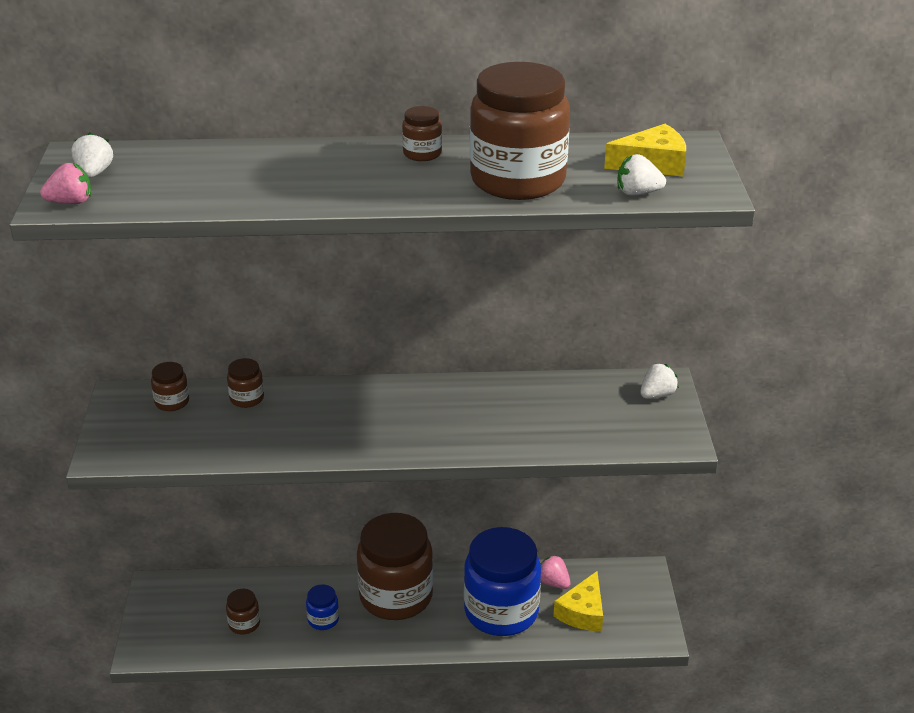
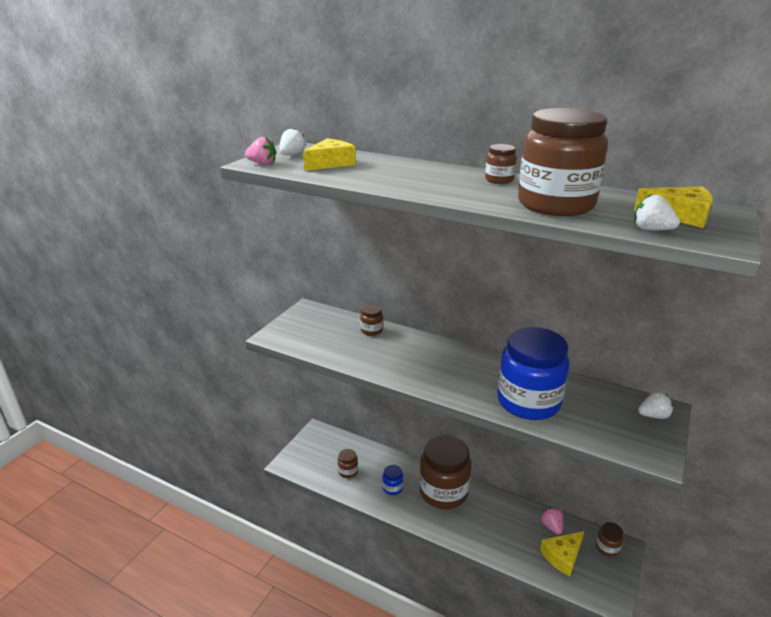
camera: 30 degrees right, 5 degrees down
(171, 177) = (330, 163): none -> yellow cheese
(172, 402) = (330, 320): brown jar -> brown jar (607, 547)
(501, 611) = (505, 531): blue jar -> blue jar (528, 402)

